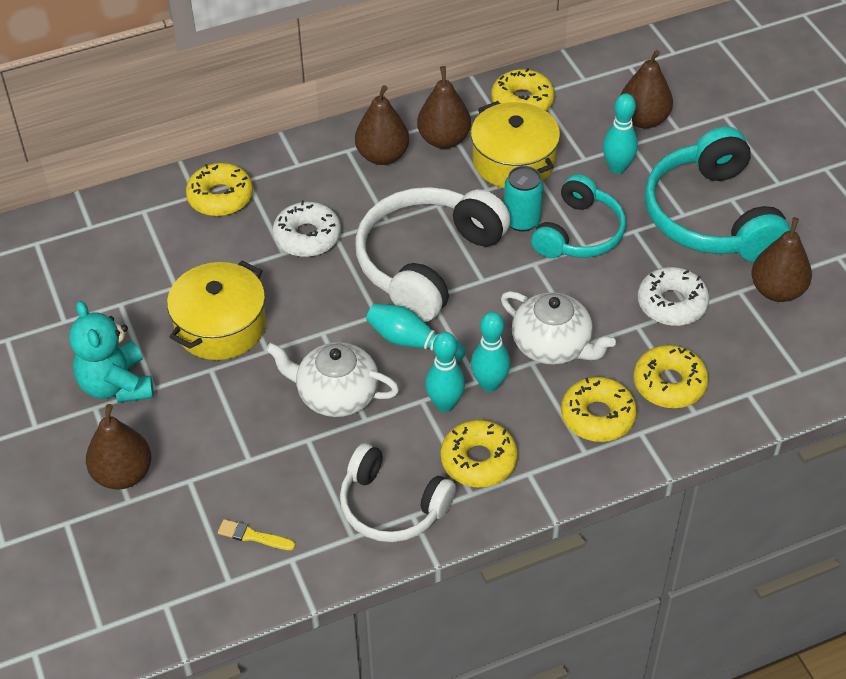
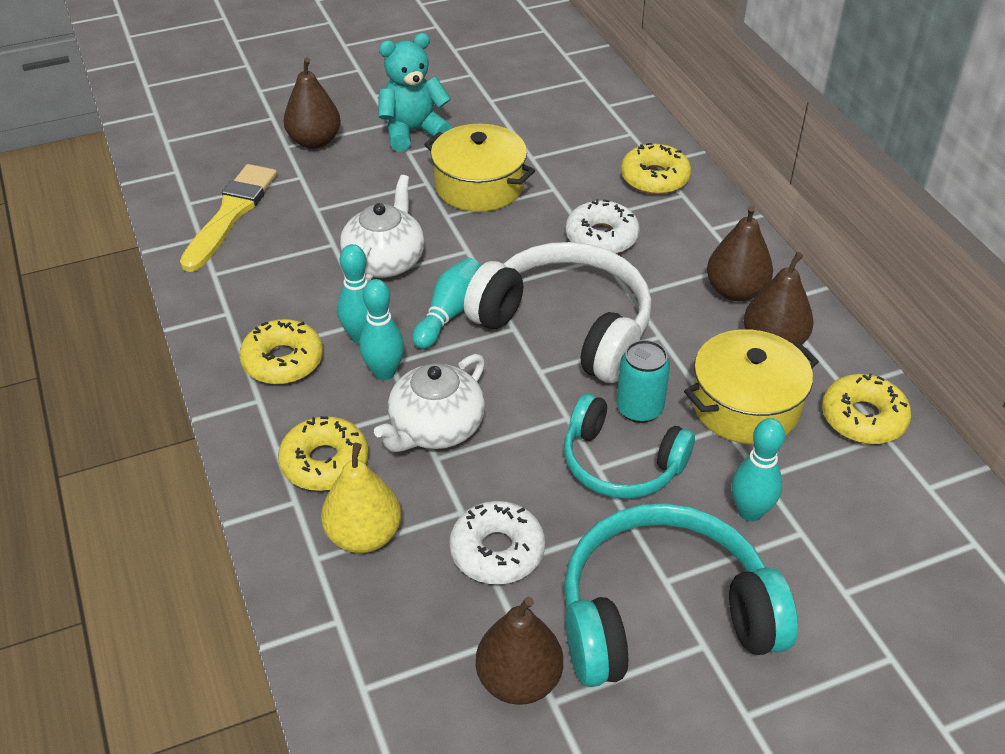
camera: 90 degrees right, 5 degrees down
(253, 536) = (231, 214): yellow brush -> yellow brush, size x2.28
(392, 506) = (241, 299): white headphones -> none
(643, 119) = (856, 550): brown pear -> none
(669, 384) = (364, 536): yellow donut -> yellow pear

